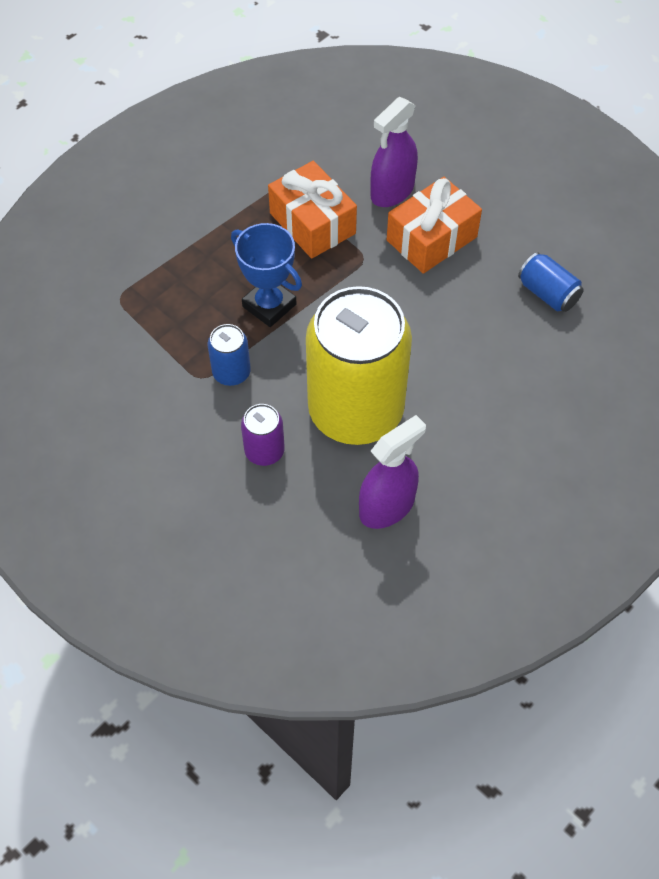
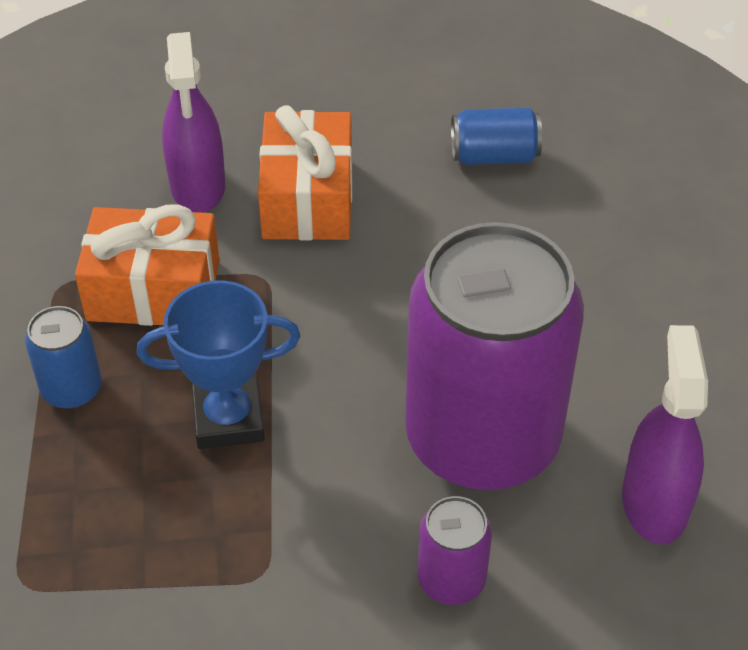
camera: 50 degrees left, 10 degrees down
(231, 372) = (290, 533): blue can -> blue can (72, 389)
(355, 411) = (482, 438): yellow can -> purple can

